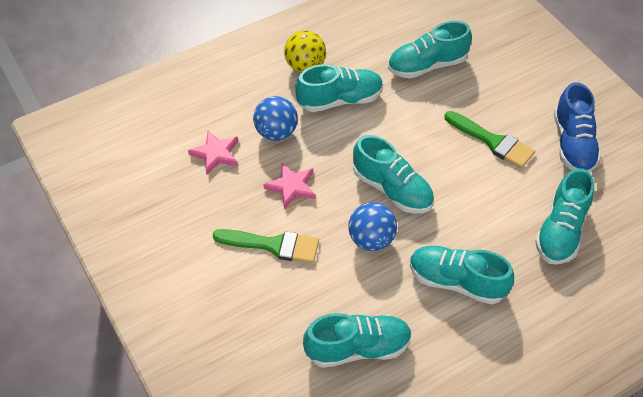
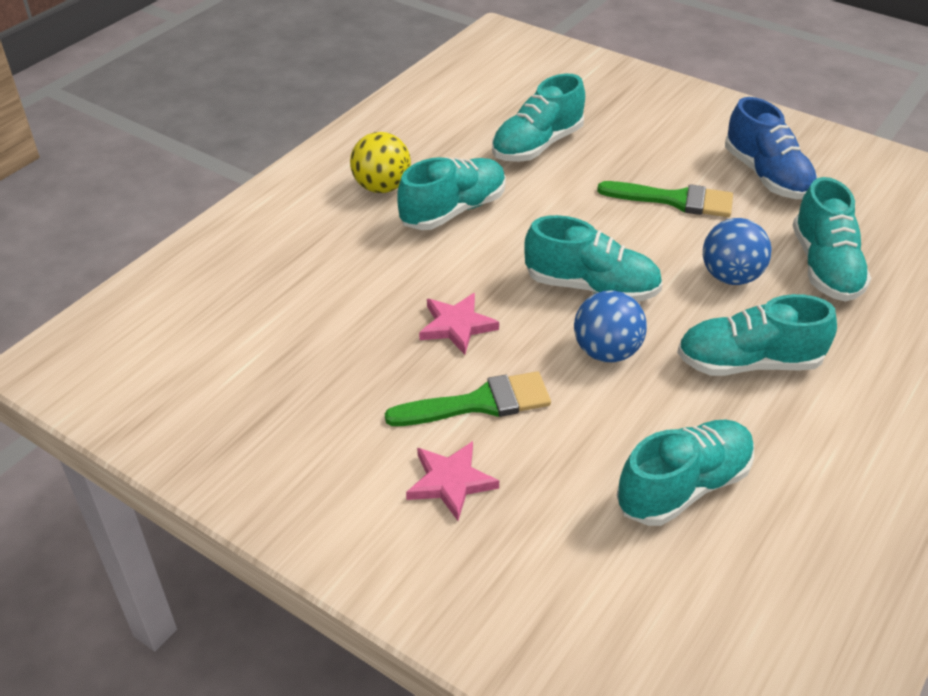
camera: 25 degrees left, 10 degrees down
(216, 154) = (323, 320): pink star -> pink star (450, 482)
(276, 132) = (393, 270): blue ball -> blue ball (730, 277)

